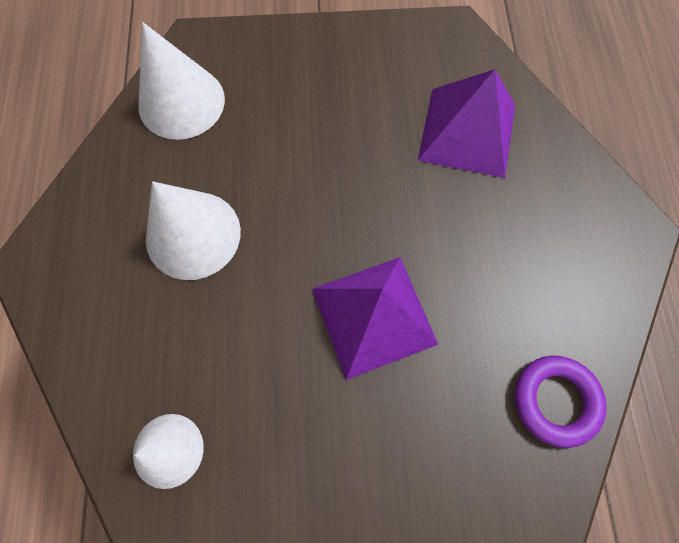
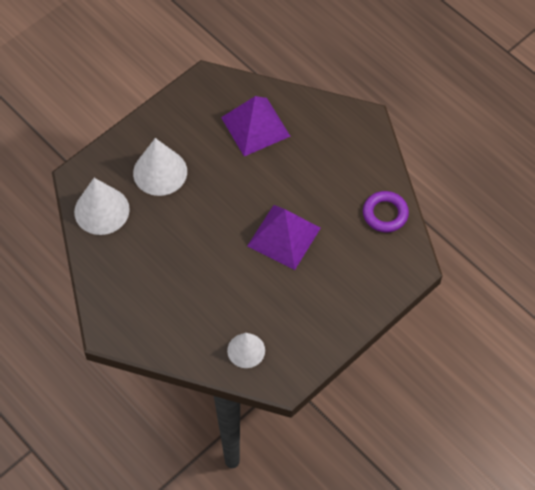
camera: 40 degrees left, 10 degrees down
(193, 234) = (170, 264): white cone -> white cone (160, 172)

